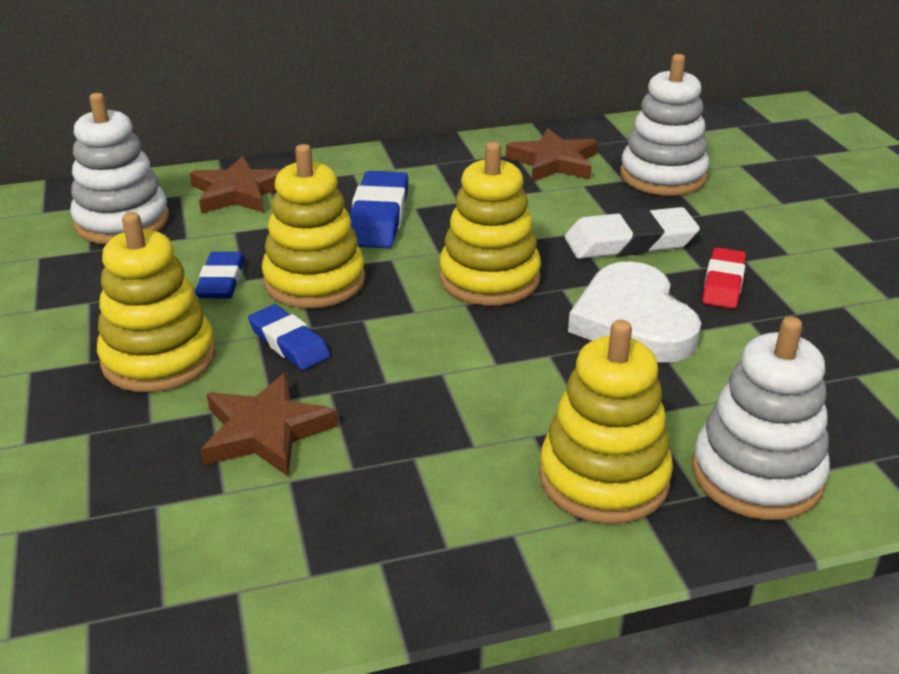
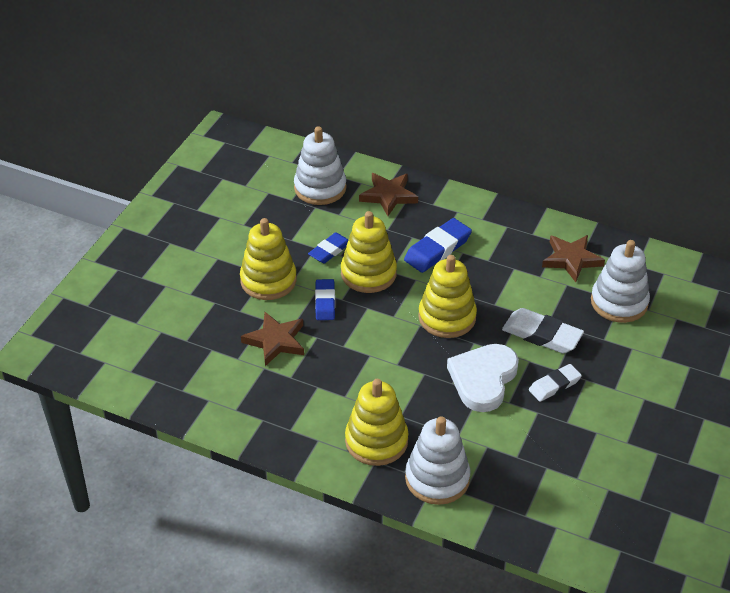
camera: 40 degrees right, 10 degrees up
(723, 283) = (554, 385): red eraser -> white eraser

